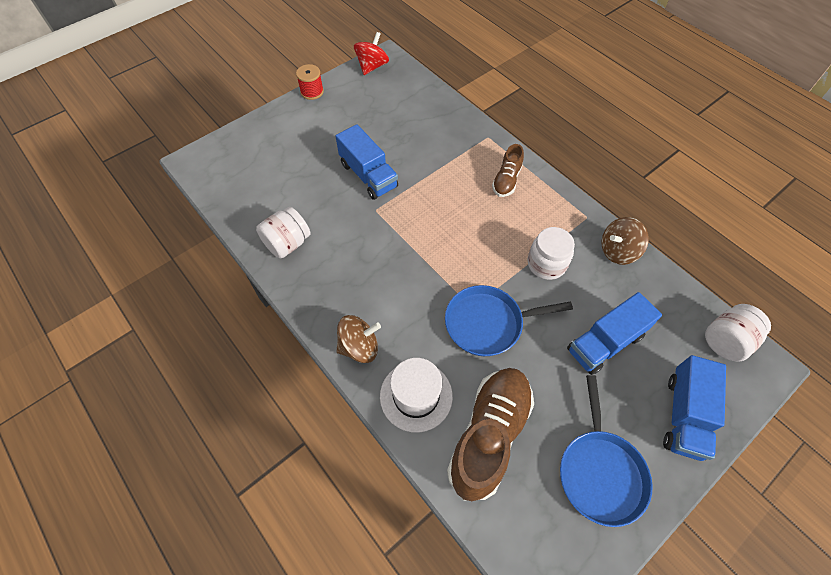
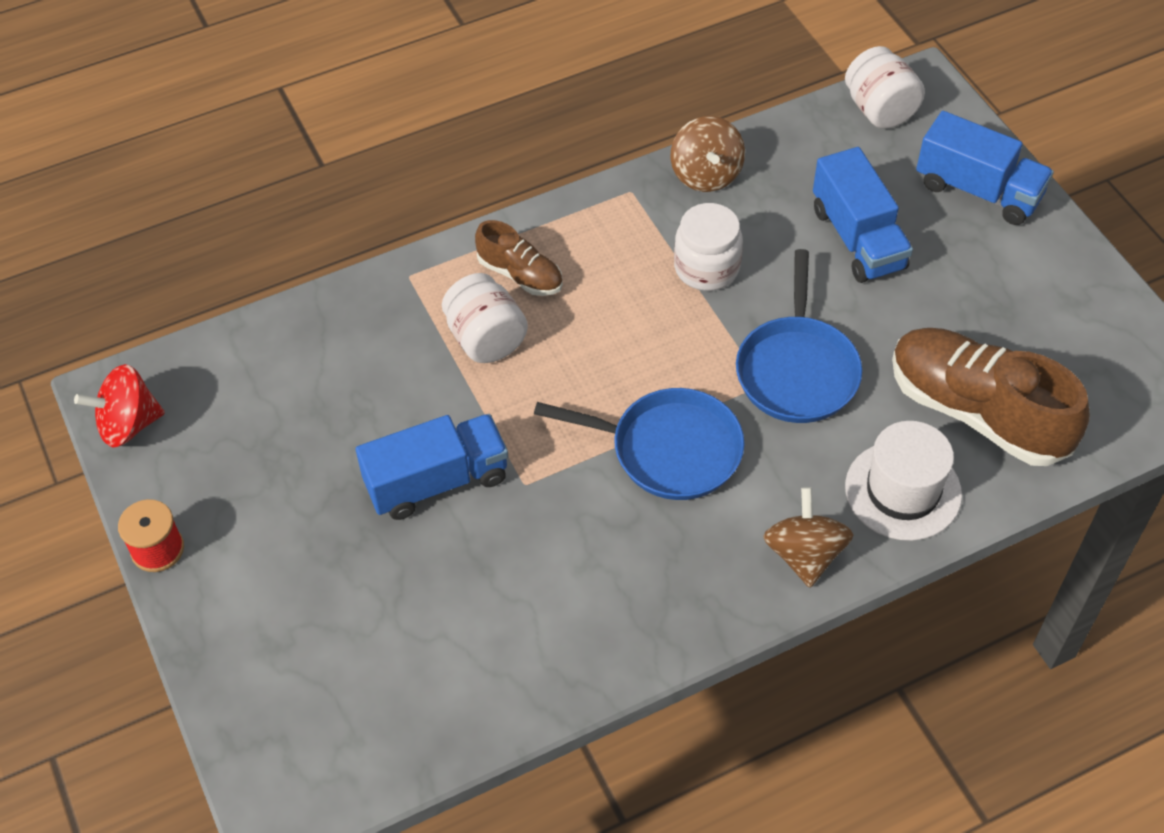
camera: 75 degrees left, 5 degrees down
(287, 243) = (562, 641): white jar -> white jar (486, 339)
(372, 66) = (129, 424): red spinning top -> red spinning top turned 60 degrees counterclockwise
(600, 472) = (1042, 302): blue pan -> blue pan (669, 449)

